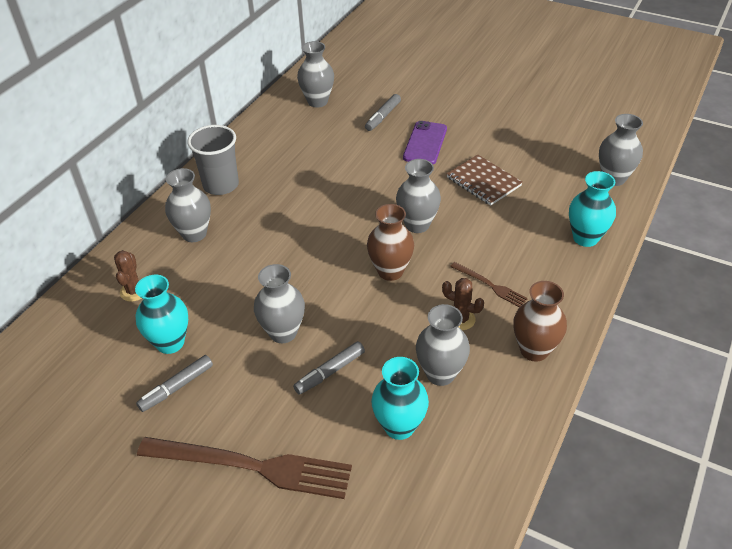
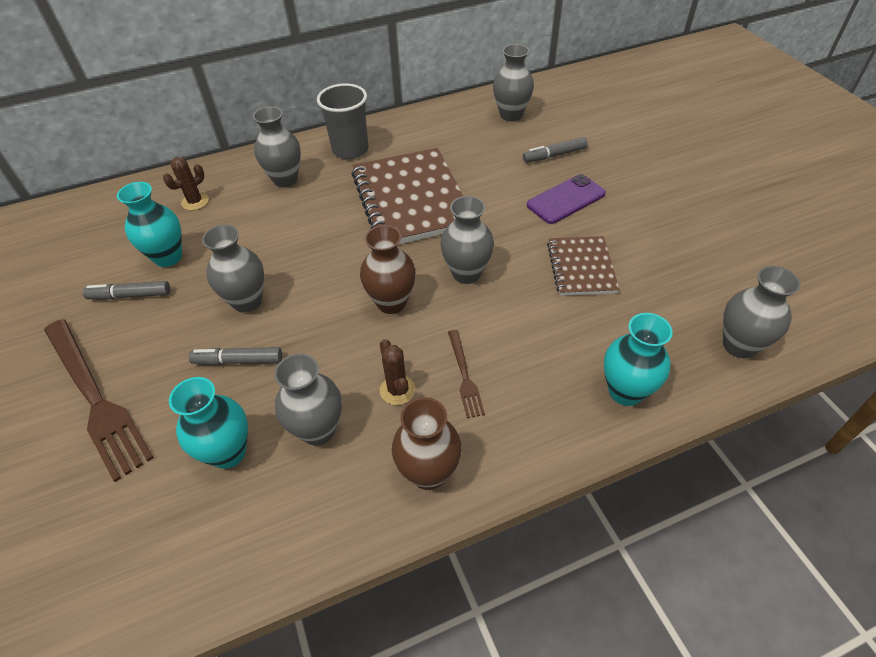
camera: 40 degrees right, 5 degrees up
(317, 197) = (411, 200): none -> brown notebook

